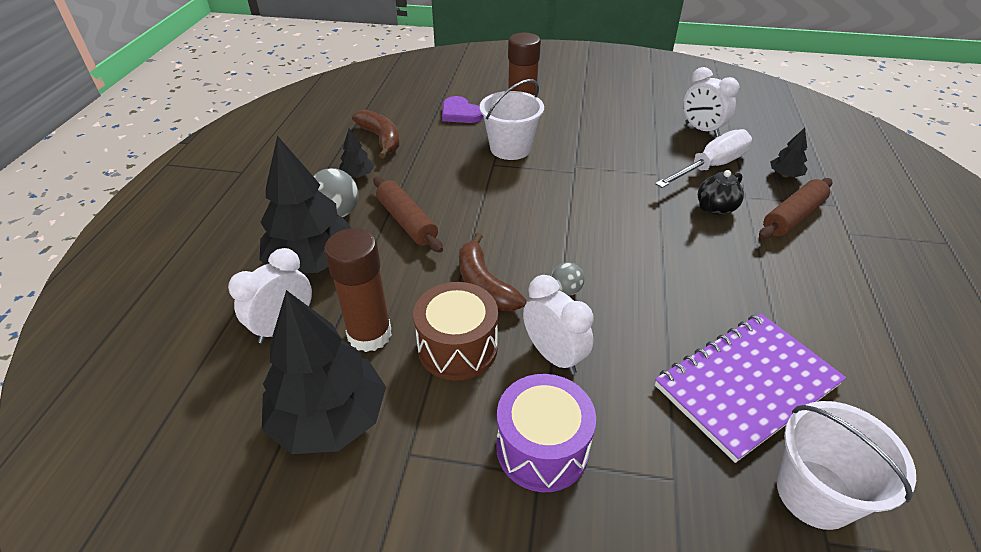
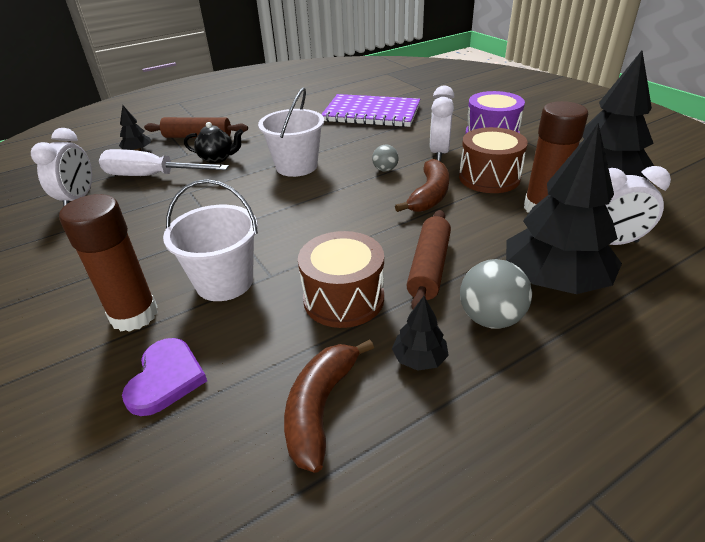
camera: 130 degrees left, 5 degrees down
(433, 177) = (343, 298): none -> brown drum
(814, 493) = (405, 93): white bucket -> white bucket (296, 166)

